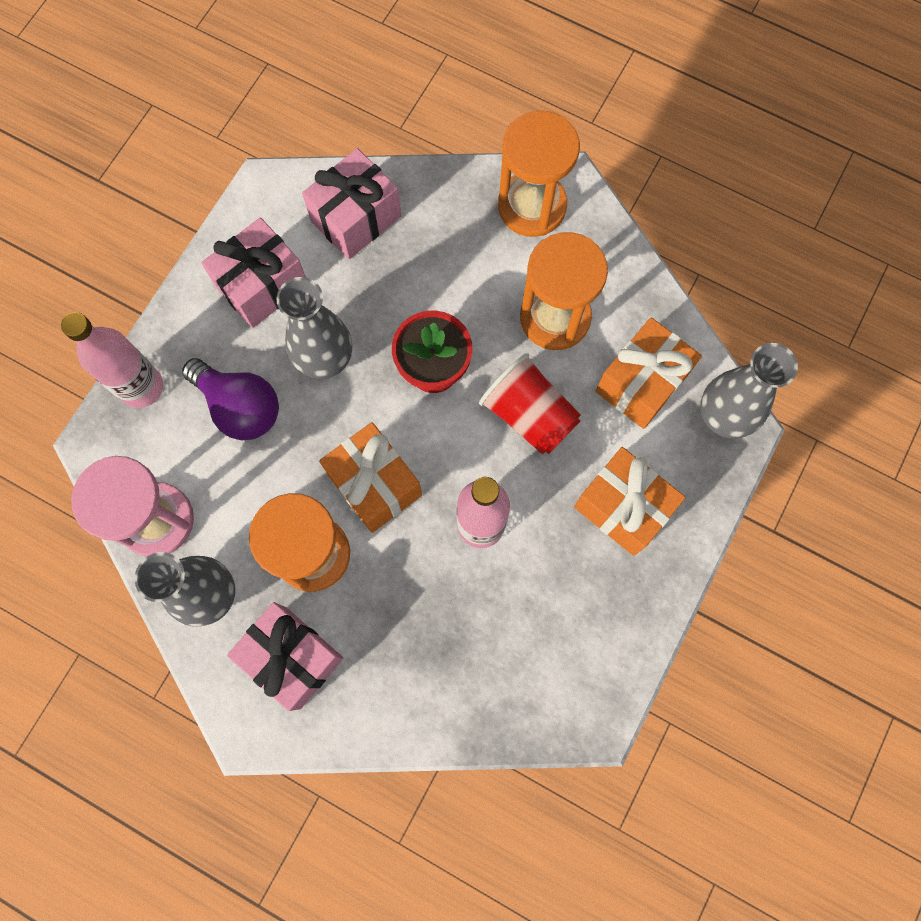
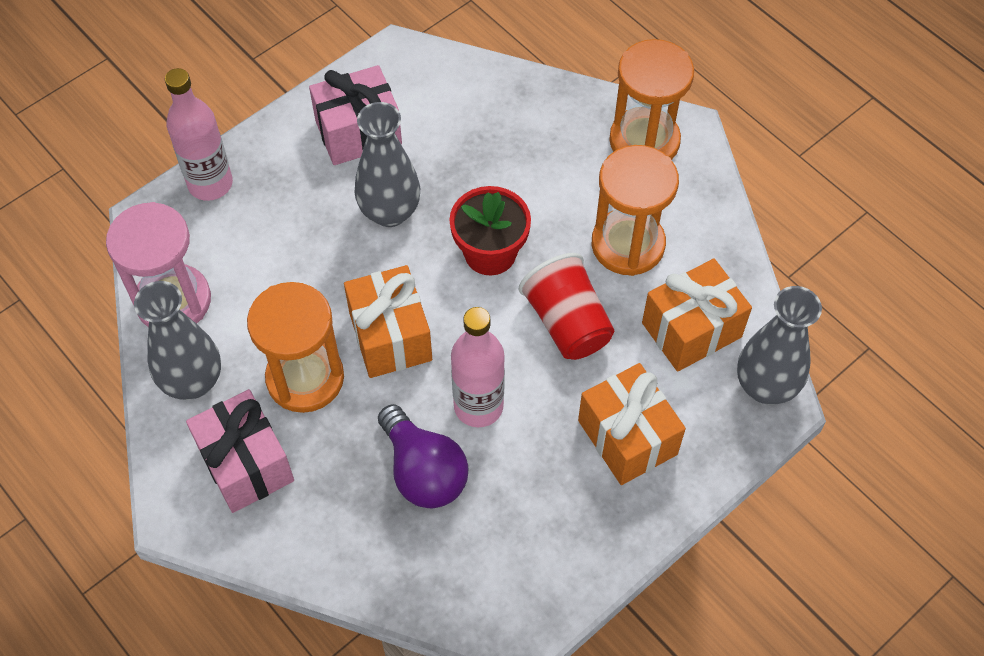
camera: 20 degrees right, 15 degrees down
(240, 407) = (293, 229): purple light bulb -> purple light bulb (423, 471)
(356, 218) = (470, 102): pink gift -> none

